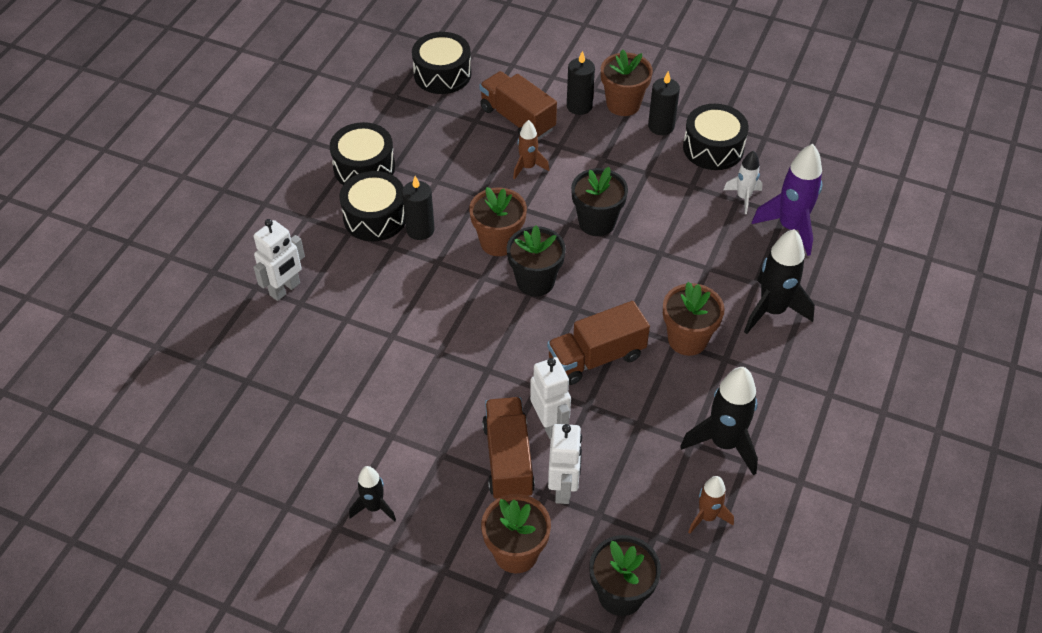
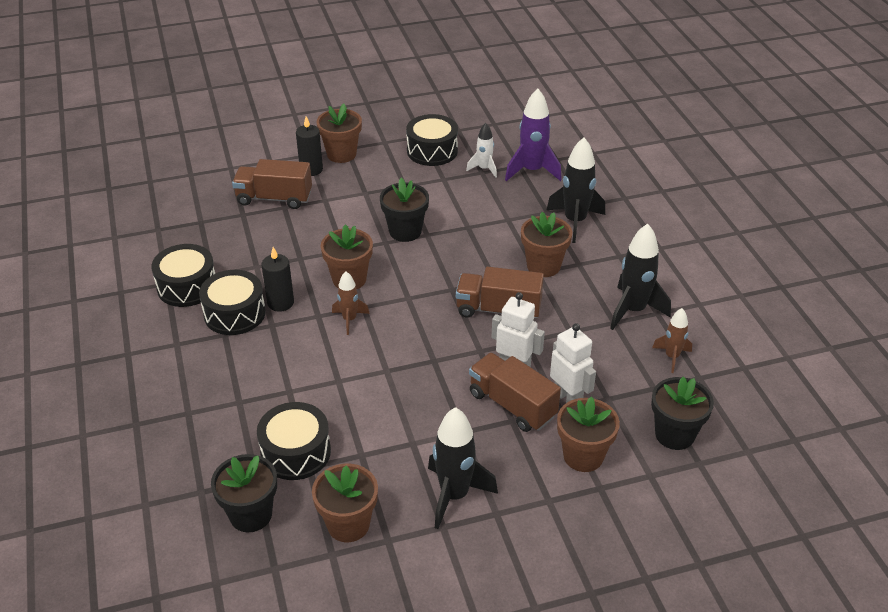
camera: 40 degrees left, 10 degrees down
(272, 471) = (348, 524): none -> brown flower pot
(285, 289) = (215, 400): white robot -> none
(374, 507) = (454, 495): black rocket -> black rocket, size x1.73
(442, 74) = (181, 198): black drum -> black drum (296, 452)
(528, 167) = (317, 223): brown rocket -> brown rocket (349, 320)
(535, 281) = (404, 289): black flower pot -> black flower pot (251, 515)
(596, 357) = (498, 310): brown truck -> brown truck turned 75 degrees clockwise
(661, 126) = (383, 155): black candle -> none

